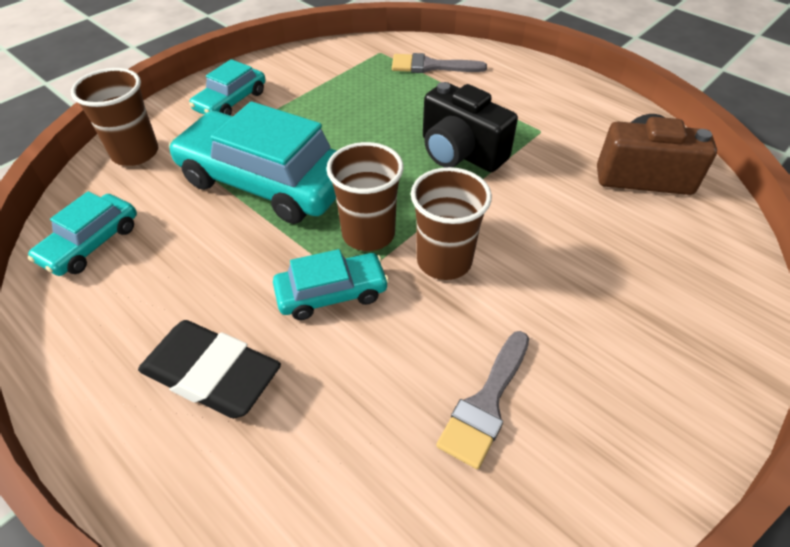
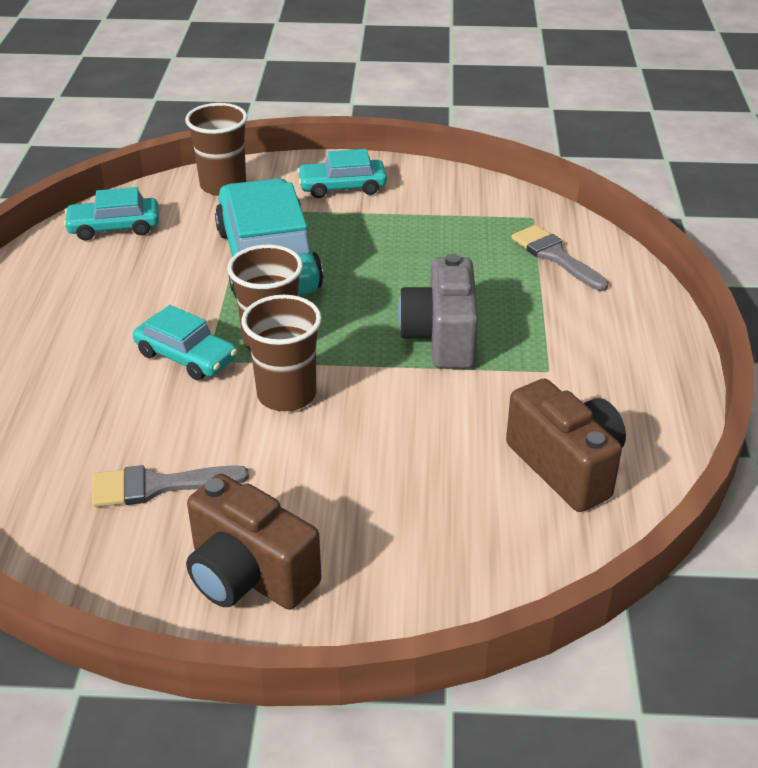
camera: 50 degrees right, 10 degrees down
(211, 374) = (58, 345): black eraser -> none
(460, 153) = (441, 337): black camera -> grey camera
(644, 400) = (249, 575): none -> brown camera

